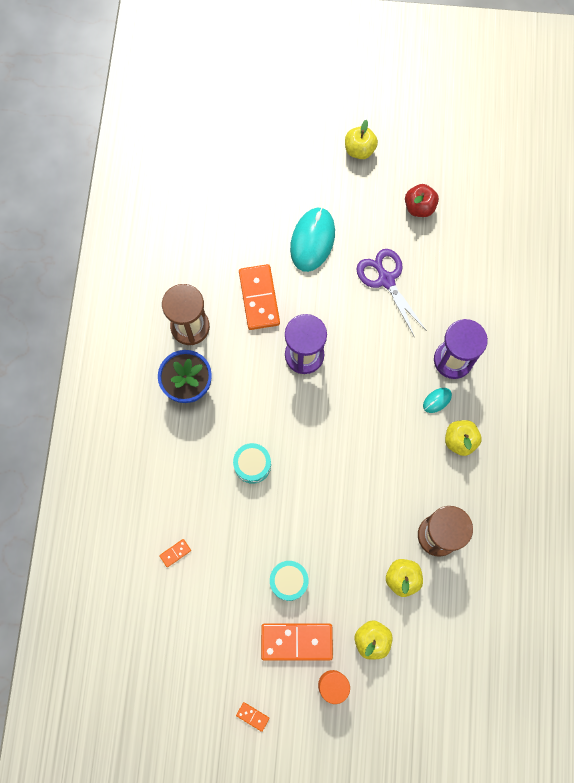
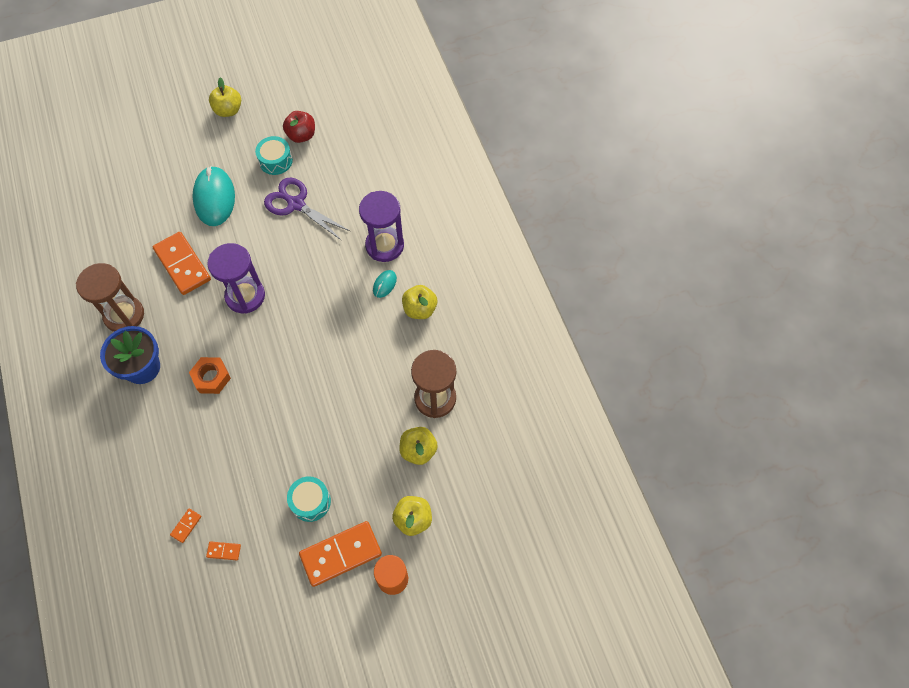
camera: 25 degrees left, 10 degrees down
(245, 423) = (211, 377): none -> orange nut
(252, 465) = (233, 412): turquoise drum -> turquoise drum (275, 161)
(252, 716) = (325, 646): orange domino -> orange domino (224, 551)

